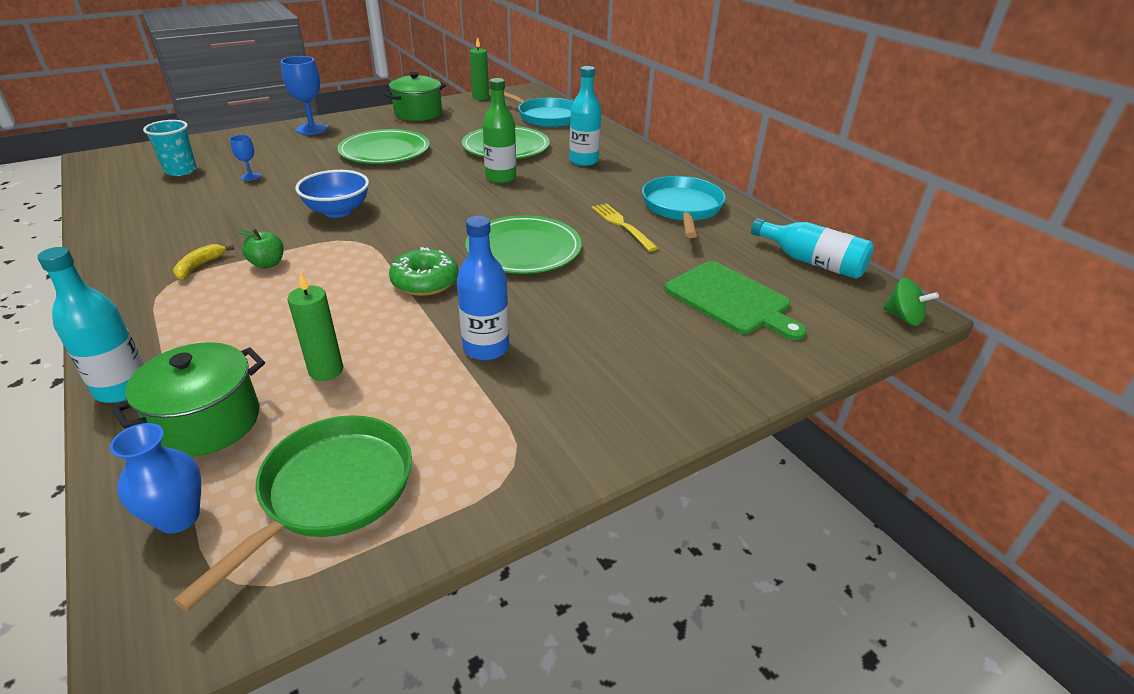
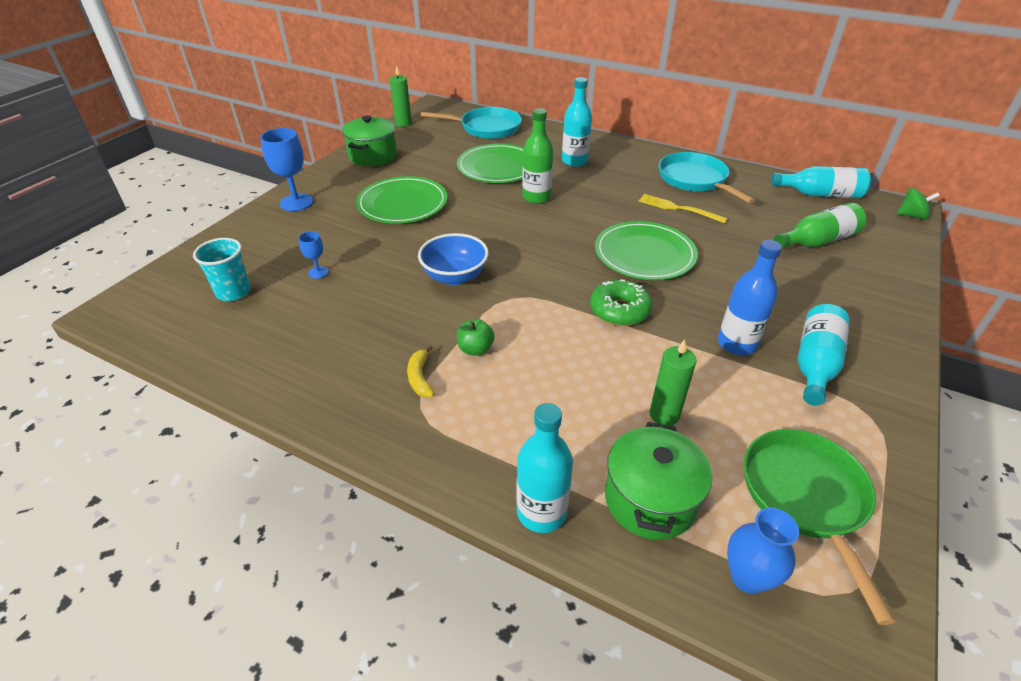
camera: 30 degrees left, 5 degrees up
(535, 397) = (815, 364): none -> turquoise bottle
(731, 300) = (817, 241): green cutting board -> green bottle

